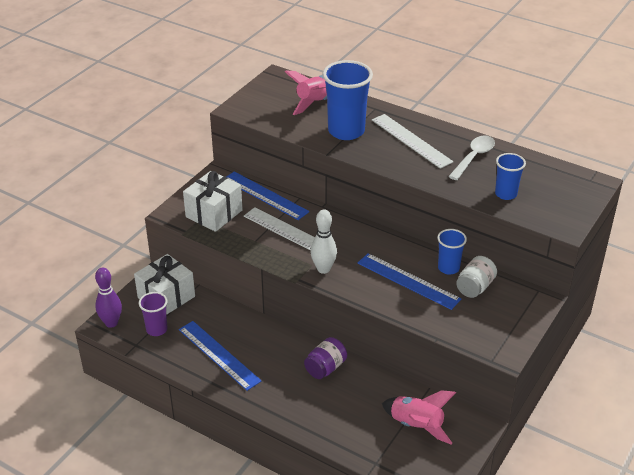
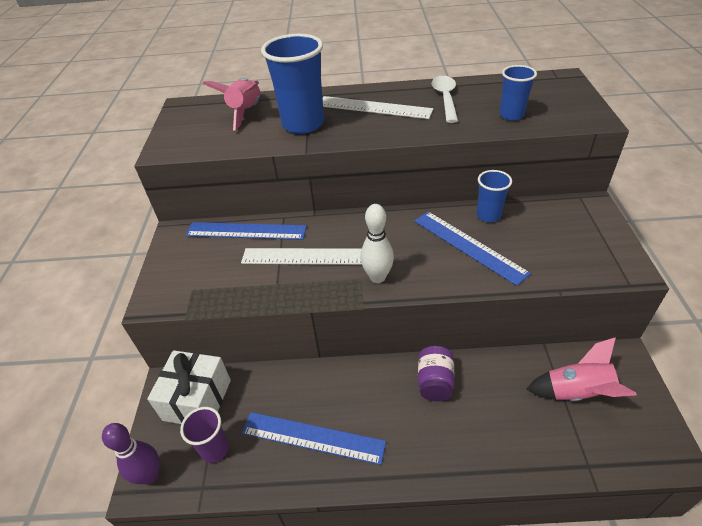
camera: 30 degrees left, 5 degrees up
(214, 213) = (204, 276): white gift -> none
(408, 281) = (468, 246): blue ruler -> blue ruler turned 45 degrees clockwise
(475, 287) = (530, 221): white jar -> none

